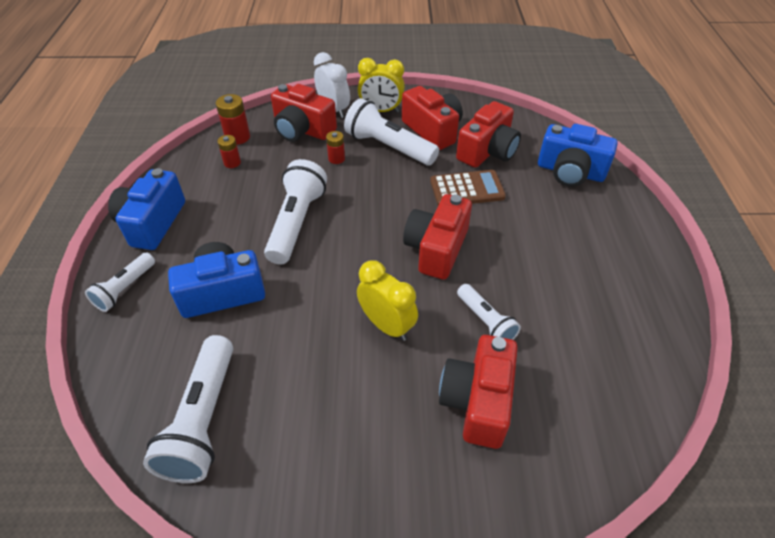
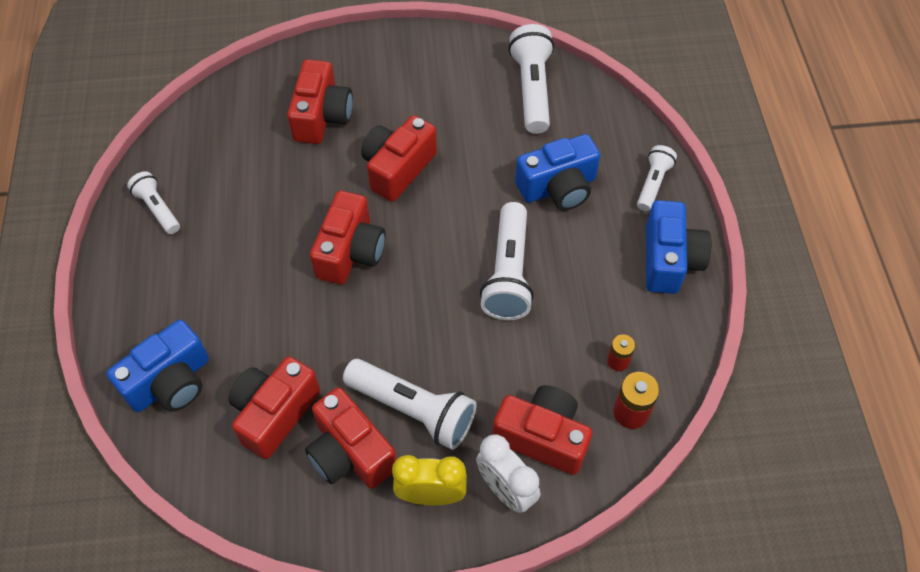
camera: 175 degrees right, 10 degrees up
(336, 159) = (482, 380): red battery -> none
(387, 325) = (398, 168): yellow clock -> red camera
(467, 189) = (310, 340): brown calculator -> none
(485, 321) = (307, 179): white flashlight -> white flashlight (158, 209)
(570, 172) = (170, 382): blue camera -> blue camera turned 120 degrees clockwise

